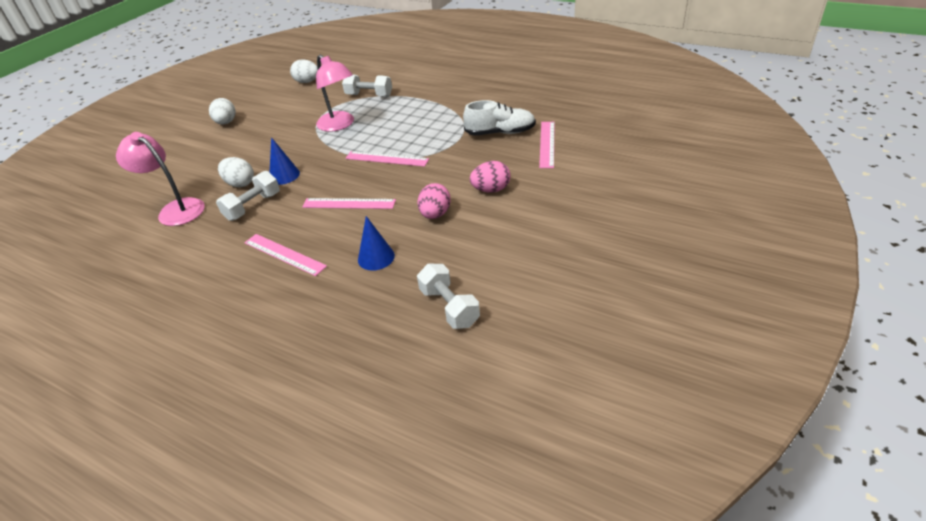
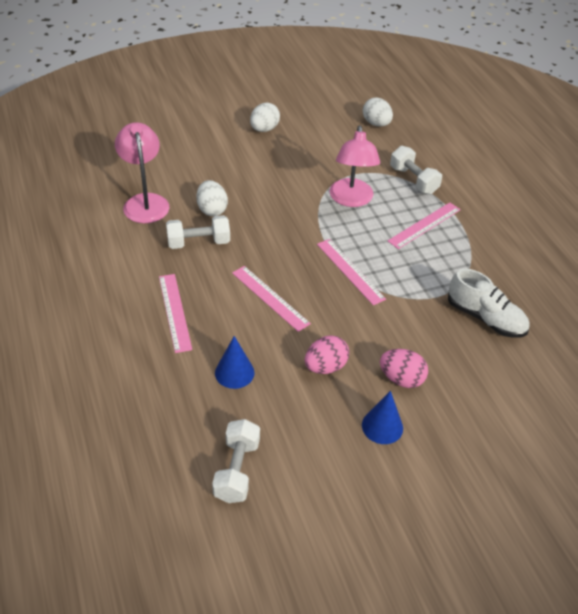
camera: 35 degrees right, 5 degrees up
(284, 175) = (252, 226): blue cone -> blue cone (382, 426)
(547, 144) = (515, 367): pink ruler -> pink ruler (424, 225)

